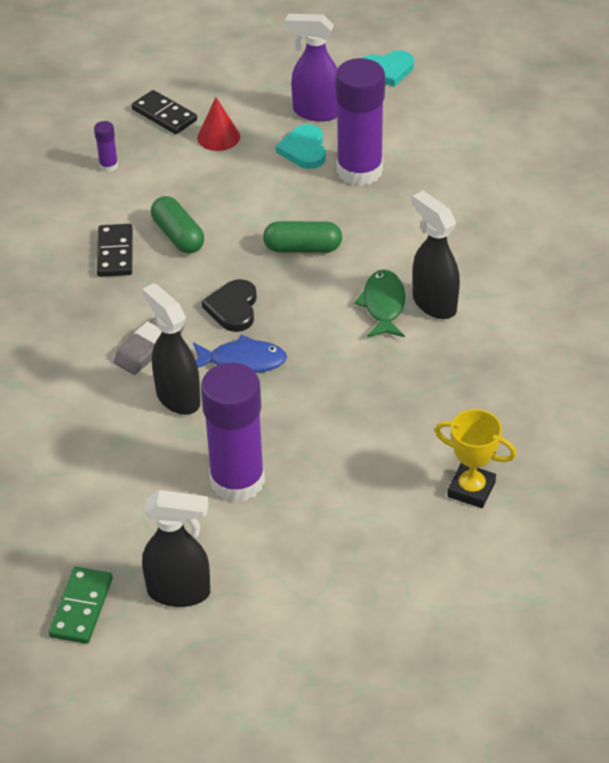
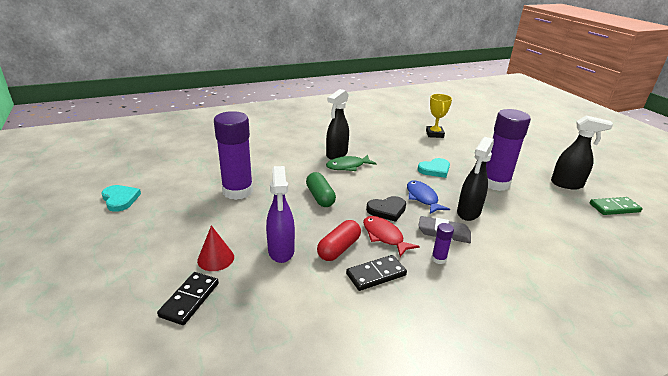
camera: 115 degrees left, 15 degrees down
(108, 166) = (274, 314): purple glue stick -> purple glue stick (439, 259)
(177, 284) = (384, 236): none -> red fish
(178, 236) = (339, 248): green capsule -> red capsule
(180, 592) = (567, 184): black spray bottle -> black spray bottle turned 120 degrees clockwise
(304, 150) = (221, 215): turquoise heart -> turquoise heart (434, 170)
(316, 112) = (175, 219): purple spray bottle -> purple spray bottle (281, 251)

